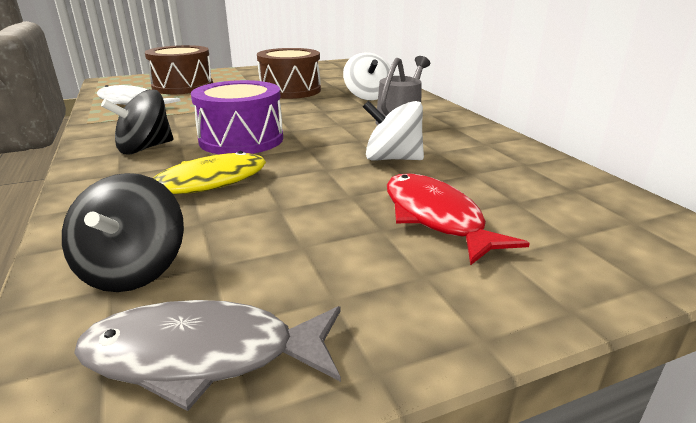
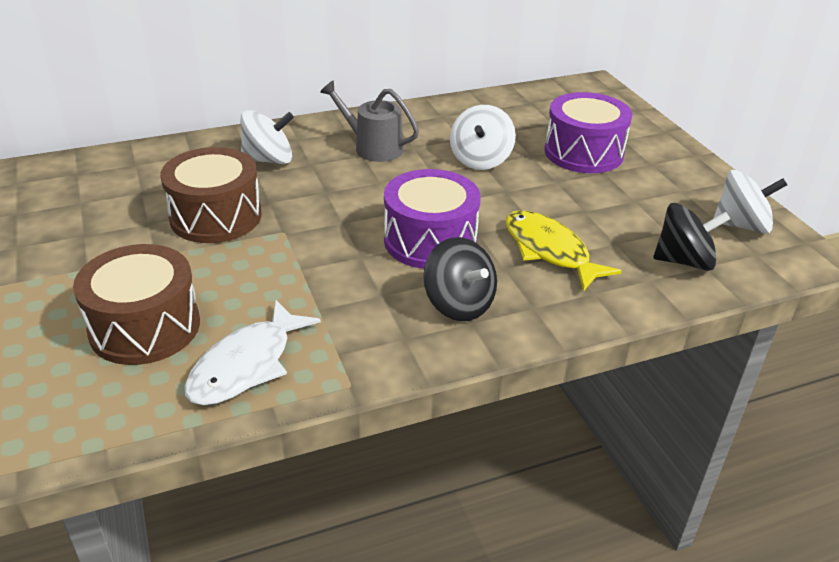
camera: 90 degrees left, 10 degrees up
(203, 356) = (741, 225): grey fish -> white spinning top
(436, 218) = (583, 153): red fish -> purple drum

